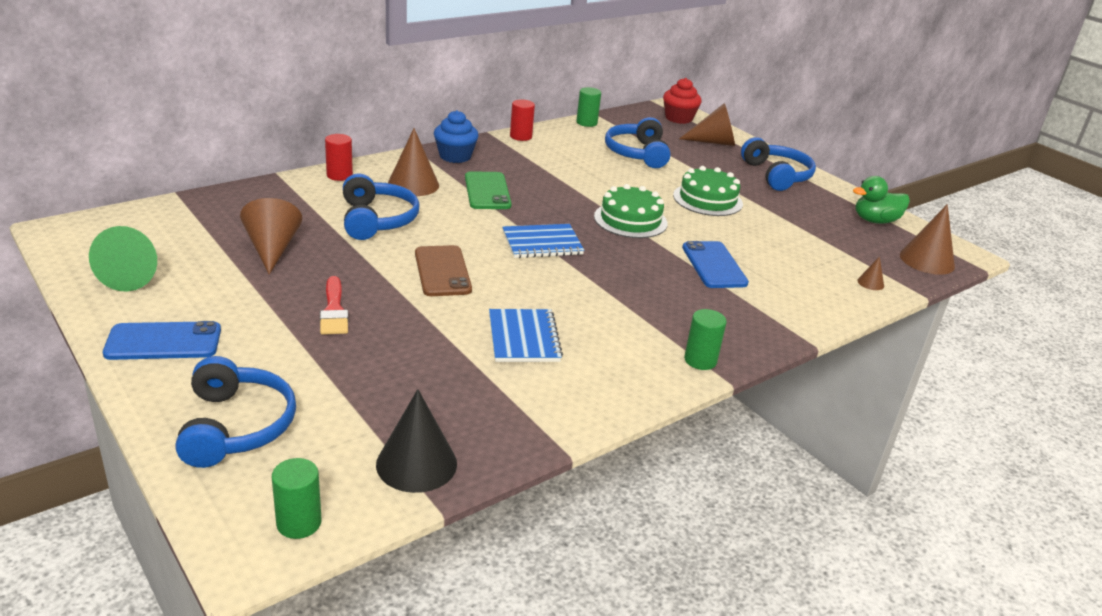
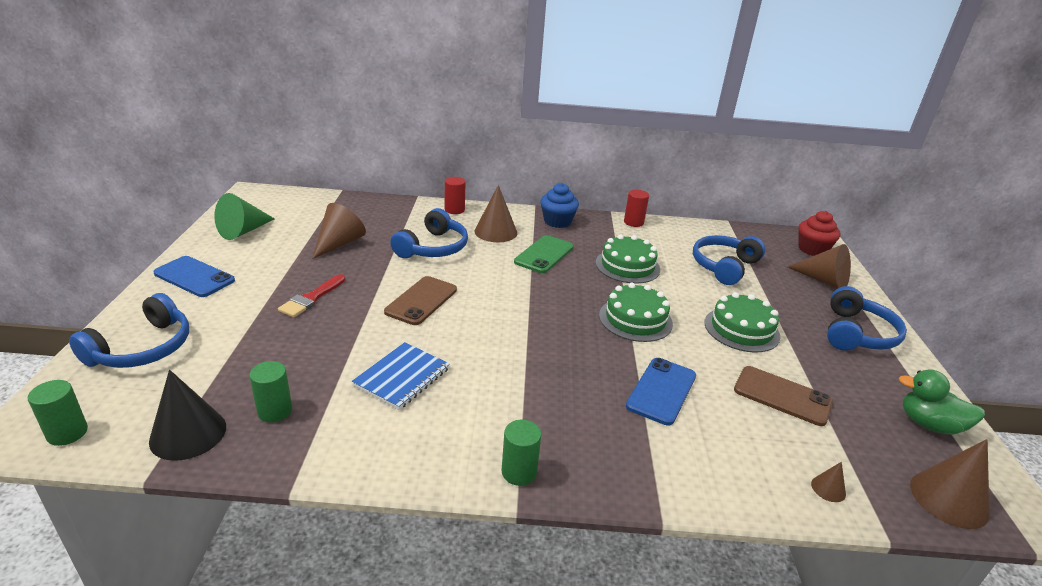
camera: 40 degrees right, 0 degrees up
(542, 243) = (528, 309): blue notebook -> none
(567, 178) = (627, 266): none -> green cake
(586, 123) = (710, 228): green cylinder -> green cylinder (275, 411)
(785, 237) = (782, 396): none -> brown phone

